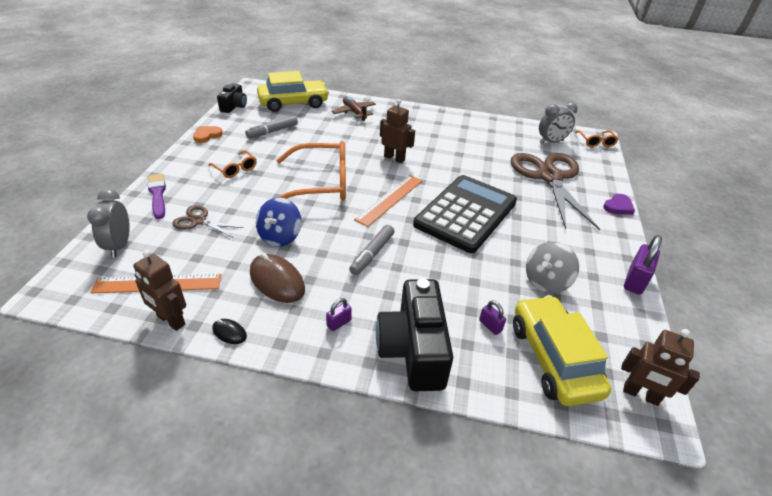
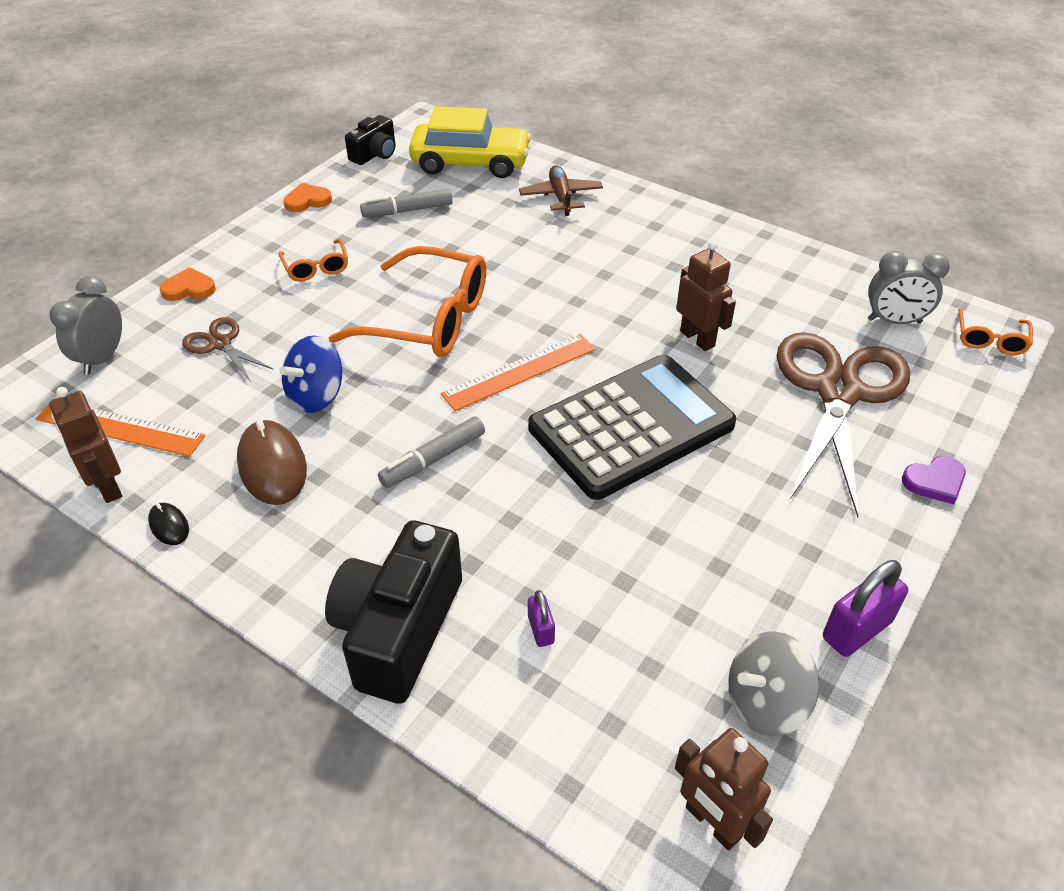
camera: 25 degrees right, 5 degrees up
(157, 194) = (189, 288): purple brush -> orange heart
(339, 323) = (319, 556): purple padlock -> none
(394, 158) = (575, 297): brown robot -> brown robot (697, 338)
(546, 281) = (688, 584): grey spinning top -> grey spinning top (765, 702)
(553, 358) = (606, 714): yellow car -> none

